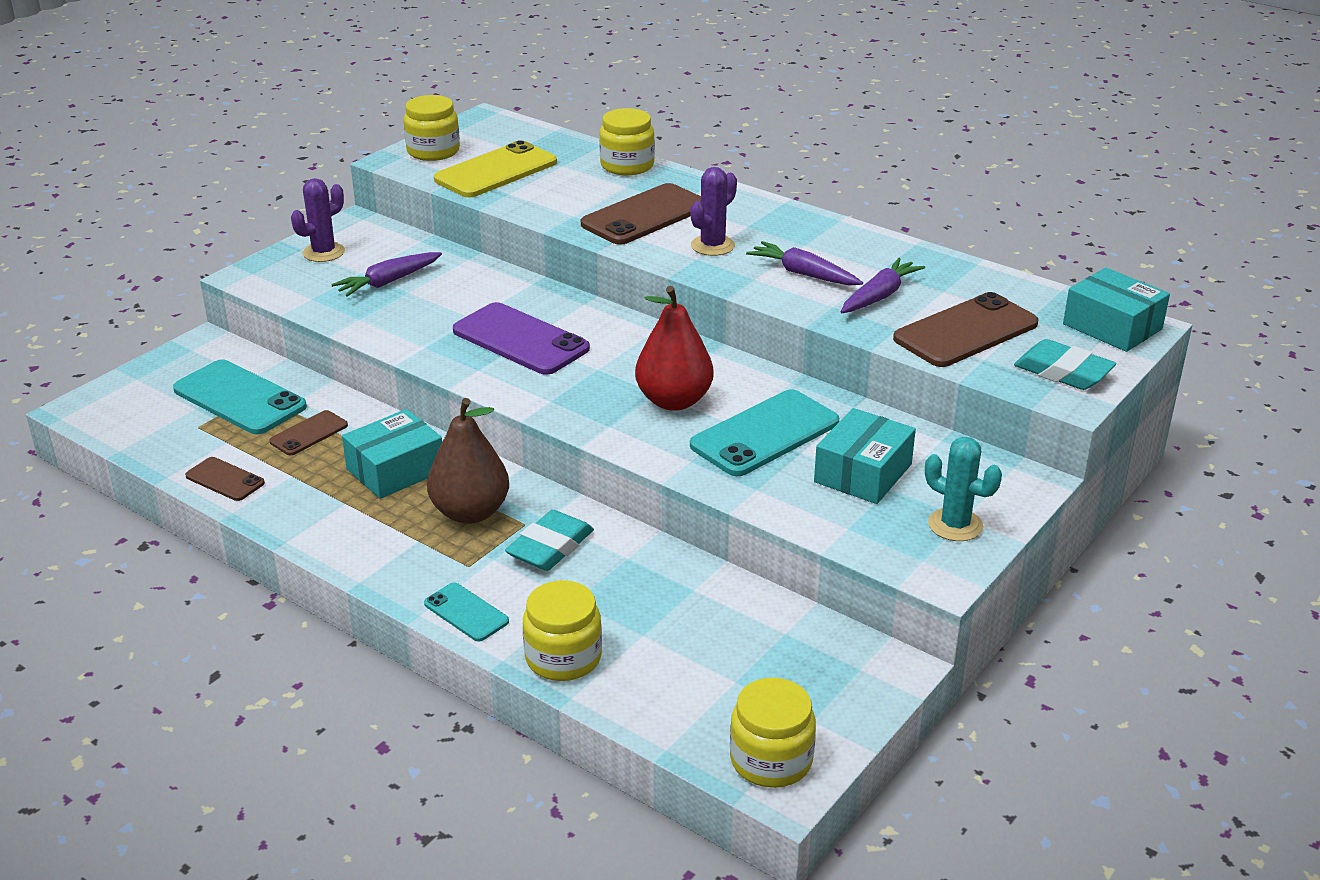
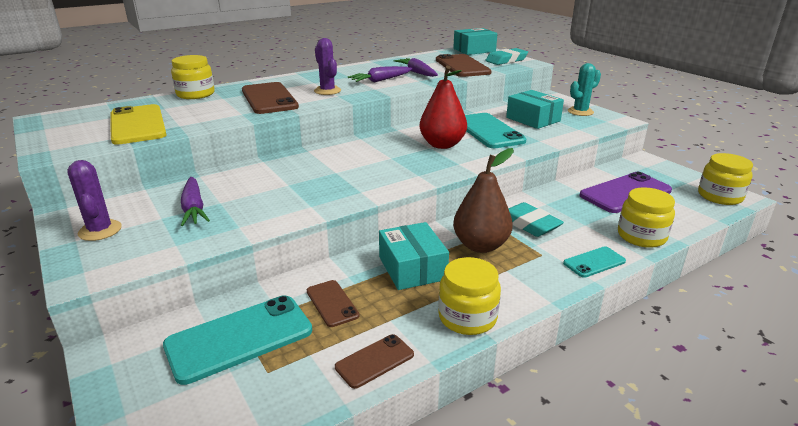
camera: 70 degrees left, 5 degrees down
(433, 151) = (63, 139): yellow jar -> yellow jar (467, 317)
(520, 340) = (334, 174): purple phone -> purple phone (625, 193)

